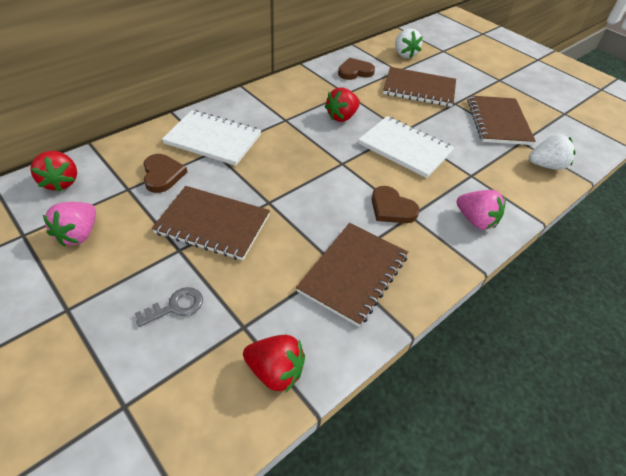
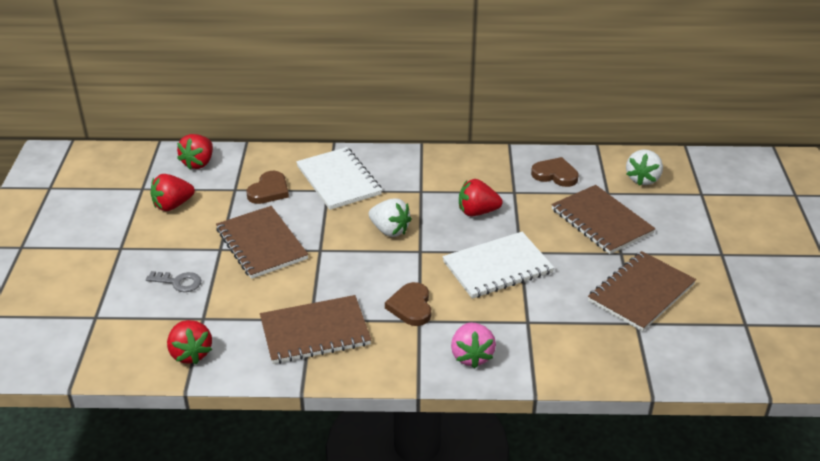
camera: 45 degrees right, 10 degrees down
(79, 234) = (172, 205): pink strawberry -> red strawberry
(405, 148) = (497, 267): white notebook -> white notebook turned 75 degrees clockwise
(546, 165) = (625, 356): white strawberry -> white strawberry (389, 230)

